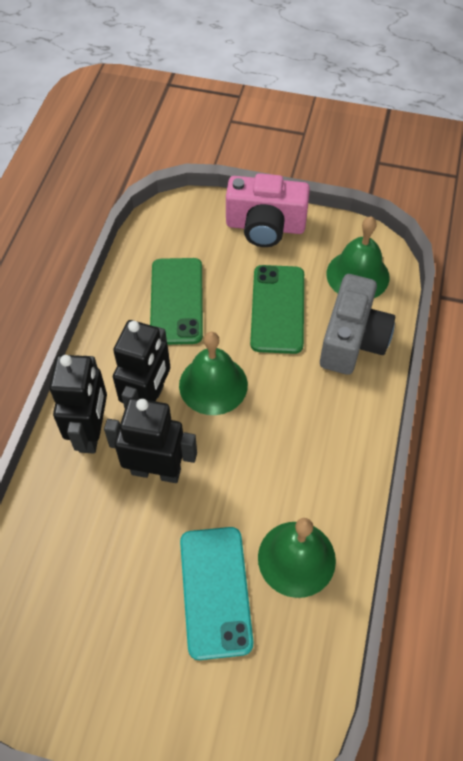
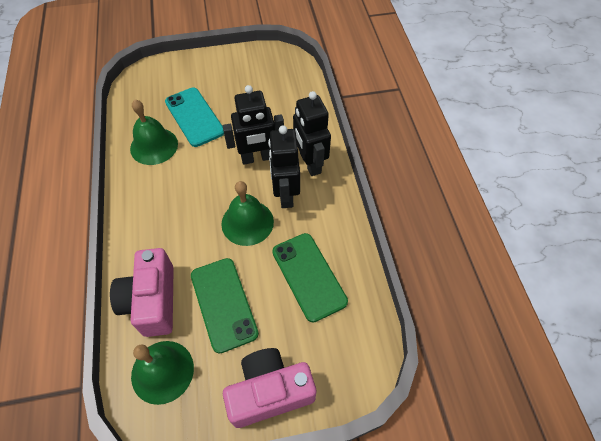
camera: 155 degrees right, 0 degrees up
(352, 340) = (152, 301): grey camera -> pink camera

